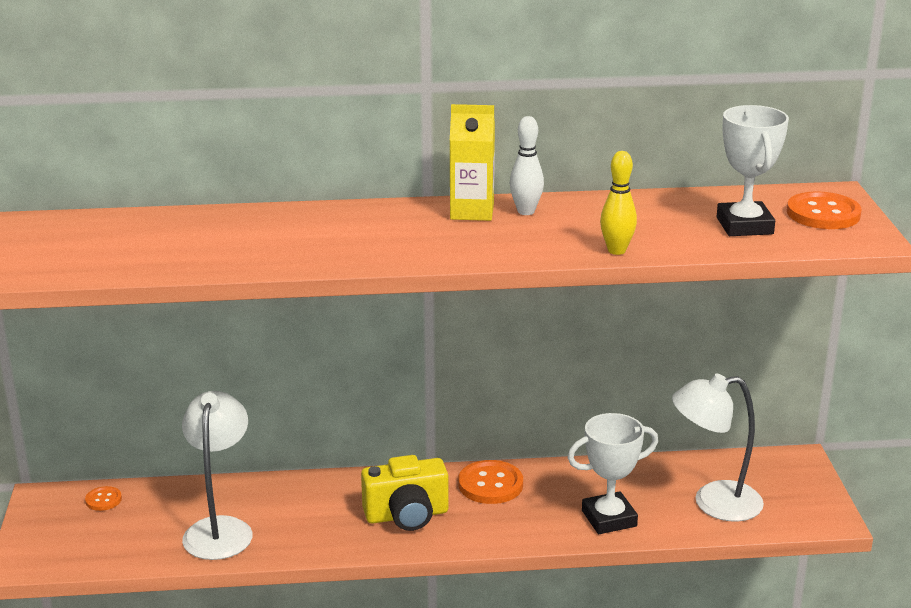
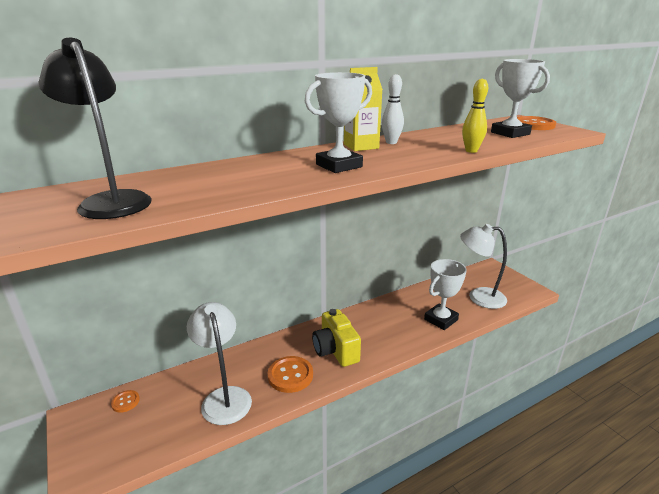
camera: 25 degrees left, 0 degrees up
(103, 246) = (111, 201): none -> black lamp
(397, 243) = (339, 166): none -> white trophy
(407, 515) = (335, 350): yellow camera -> yellow camera turned 105 degrees clockwise
(490, 484) = (366, 318): orange button -> orange button (290, 375)
(713, 503) = (479, 297): white lamp -> white lamp turned 45 degrees clockwise

